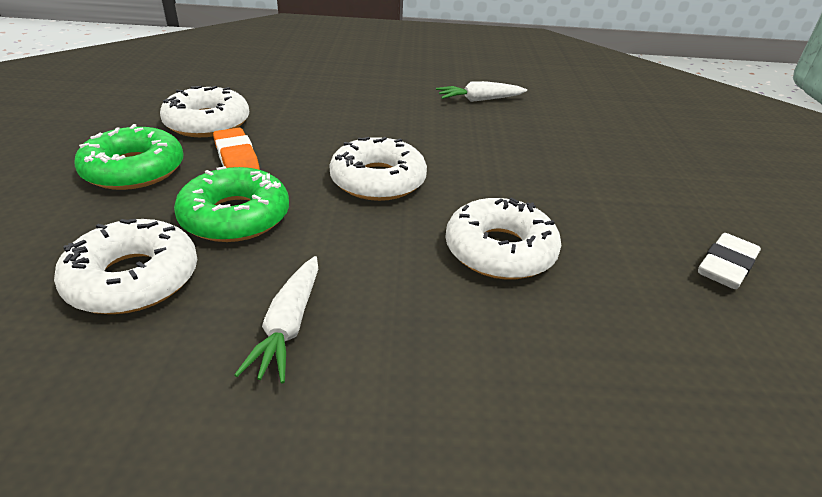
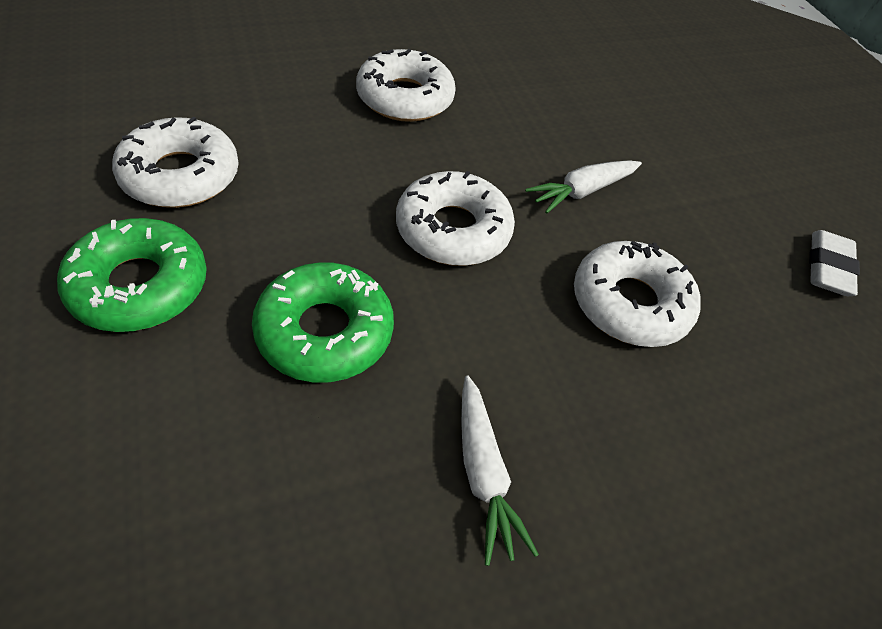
camera: 25 degrees left, 15 degrees up
(133, 279) = (268, 464): white donut -> white donut (405, 98)
(236, 157) = (261, 231): orange eraser -> none
(479, 100) = (492, 66): white carrot -> white carrot (582, 191)

